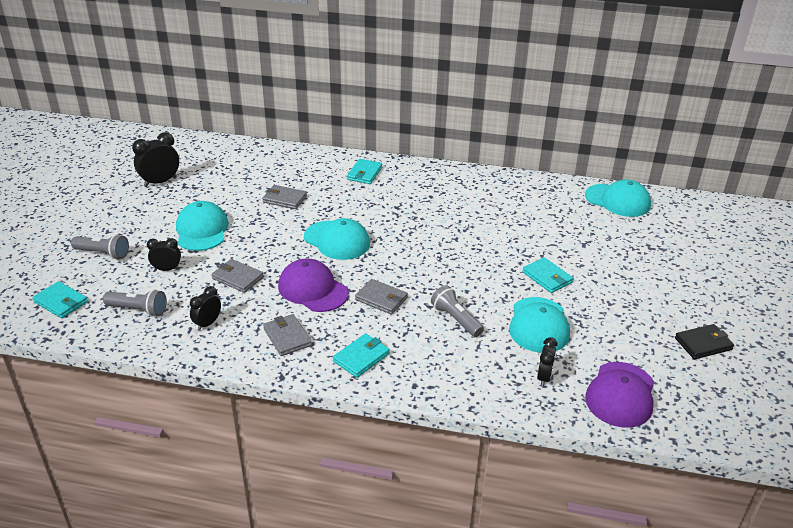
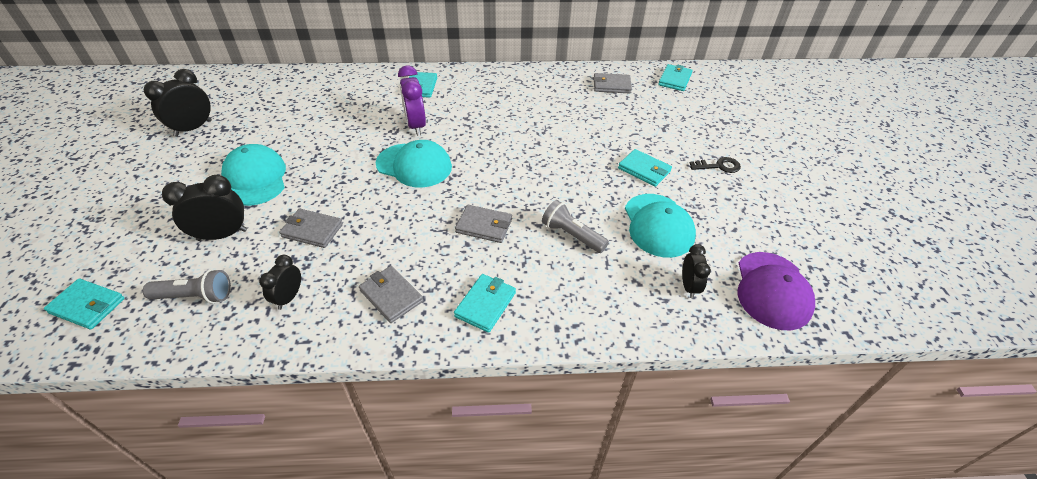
camera: 15 degrees left, 10 degrees up
(103, 253) = (136, 228): grey flashlight -> none
(167, 269) = (222, 235): black clock -> black clock, size x1.61
(284, 199) = (343, 127): grey wallet -> grey wallet (611, 85)
(313, 289) = (404, 229): purple cap -> none
(349, 207) = (416, 126): none -> purple clock
(617, 200) = (674, 80): turquoise cap -> turquoise wallet
(623, 286) = (719, 166): none -> black key
(703, 344) = (820, 215): black wallet -> none

